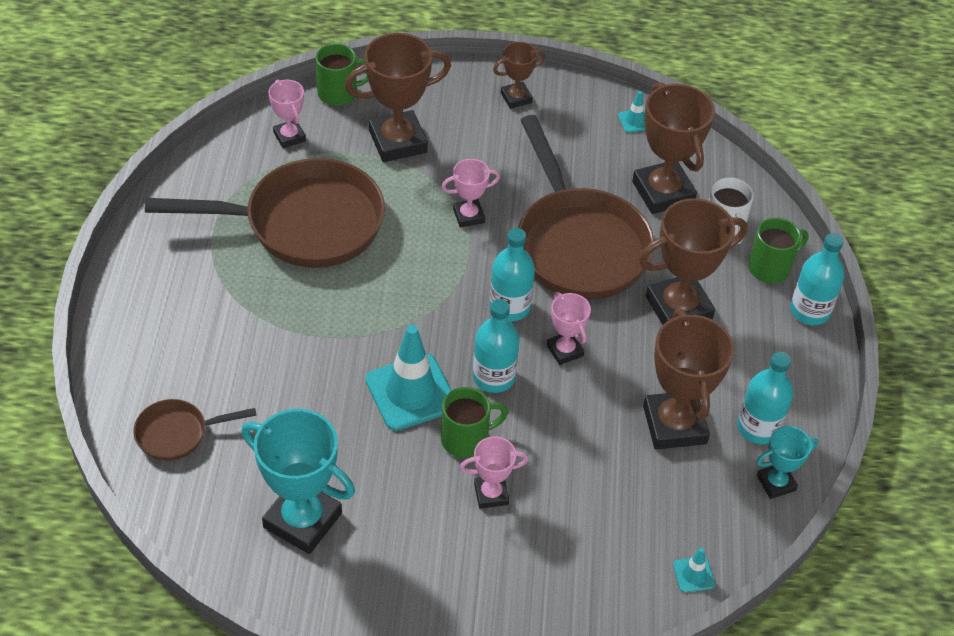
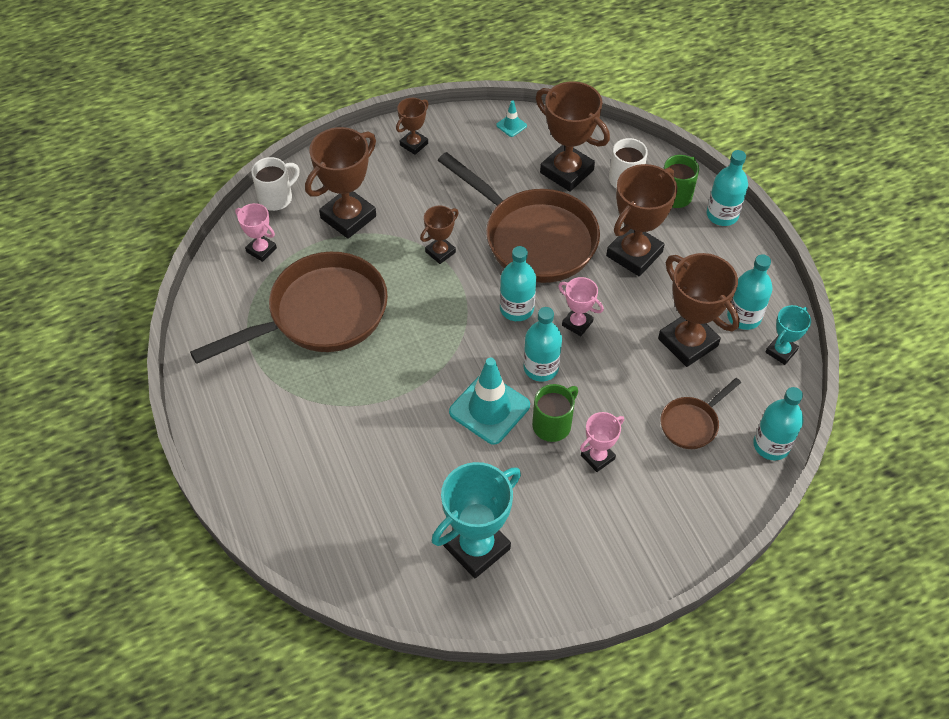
camera: 25 degrees left, 5 degrees up
(177, 433) = (336, 528): brown pan -> brown pan (692, 423)
(302, 520) = (476, 547): turquoise trophy -> turquoise trophy turned 45 degrees counterclockwise
(339, 93) = (276, 198): green mug -> white mug
(468, 216) = (440, 252): pink trophy -> brown trophy
(693, 574) = (771, 445): turquoise traffic cone -> turquoise bottle

